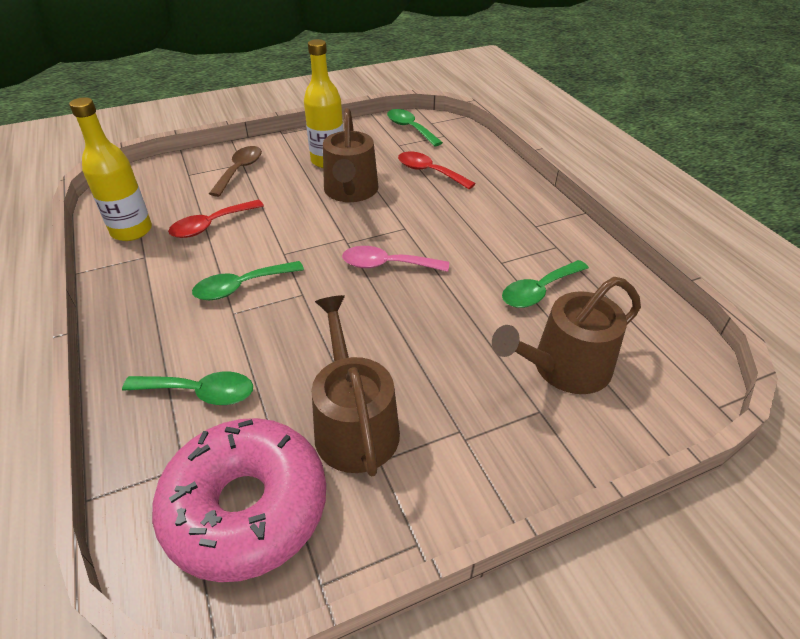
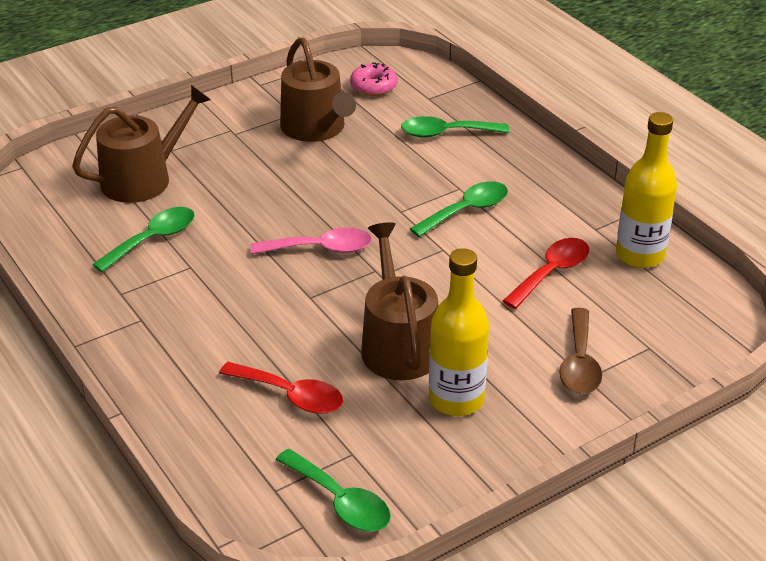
camera: 170 degrees right, 5 degrees down
(246, 507) = (373, 86): pink donut -> pink donut, size x0.44

